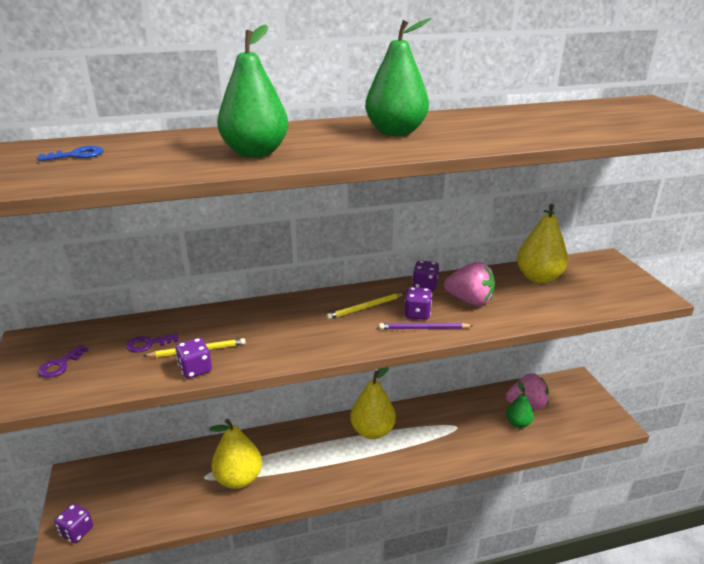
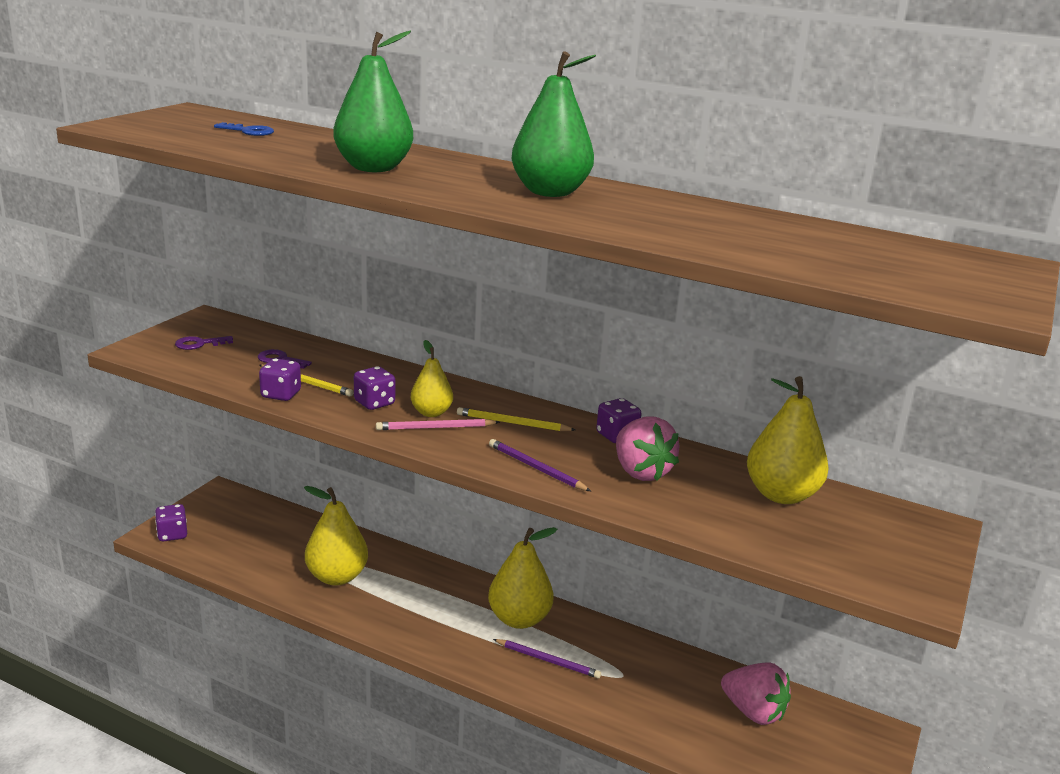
camera: 40 degrees right, 5 degrees down
(311, 326) = (431, 413): none -> yellow pear
(331, 335) = (435, 428): none -> pink pencil
(416, 444) = (548, 660): none -> purple pencil
(417, 314) = (555, 454): purple dice -> purple dice (374, 403)
(518, 423) = (708, 721): green pear -> none

